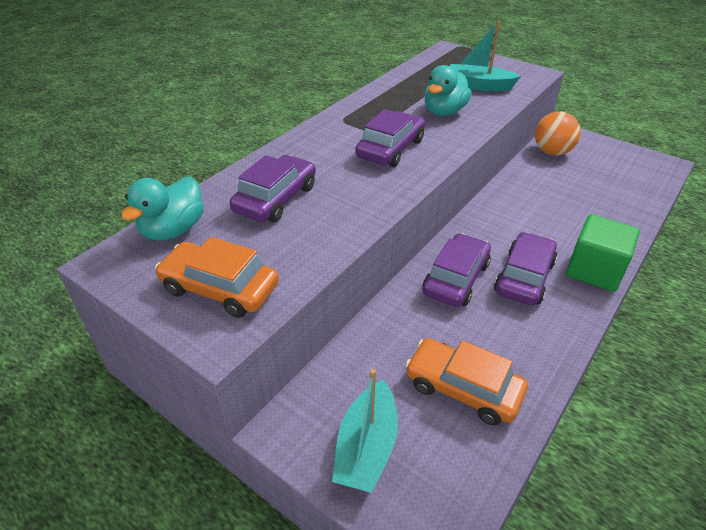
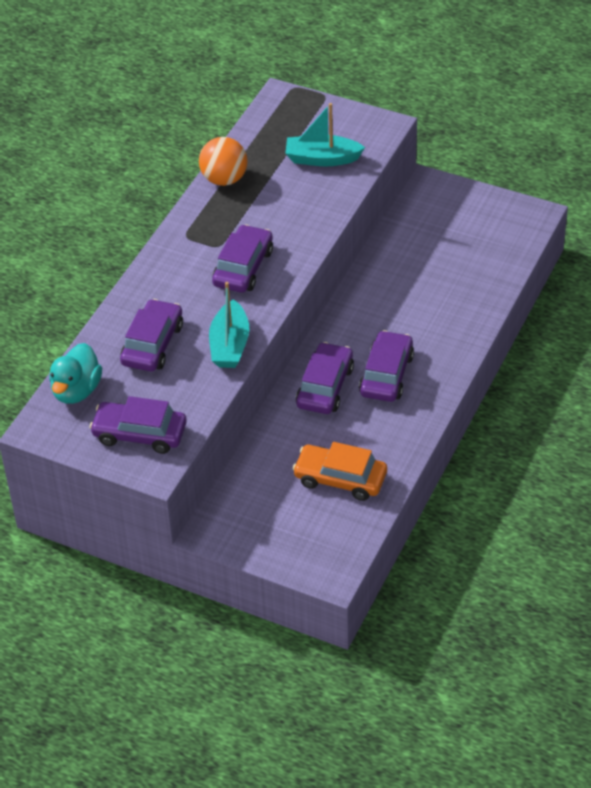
camera: 10 degrees left, 5 degrees up
(220, 288) = (139, 434): orange car -> purple car
(366, 447) = (274, 532): turquoise boat -> turquoise boat (229, 345)
(444, 112) = (289, 207): turquoise duck -> none
(552, 152) = (415, 216): orange ball -> orange ball (224, 179)
(594, 270) = (450, 357): green cube -> none

